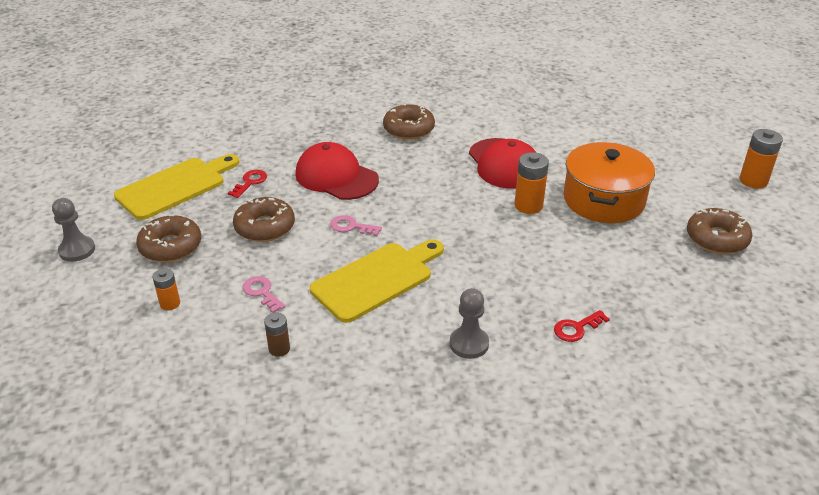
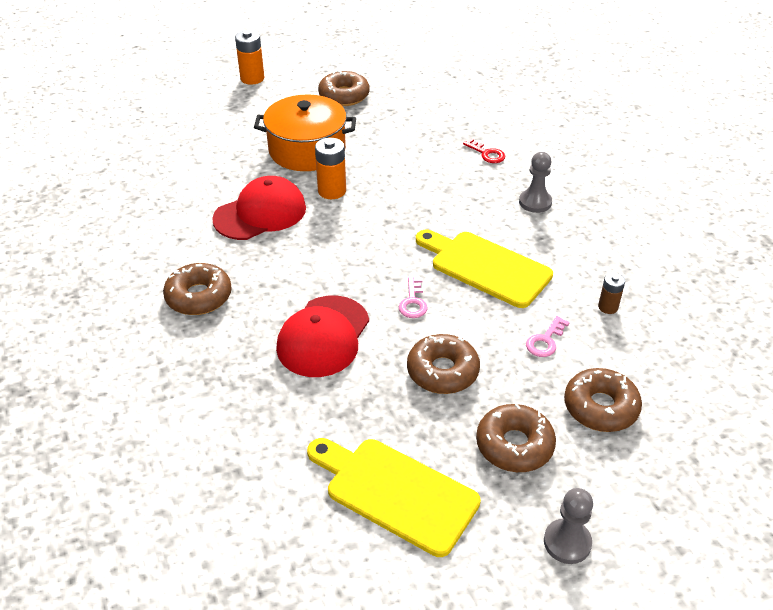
camera: 105 degrees left, 5 degrees up
(170, 303) = (600, 407): orange battery -> brown donut
(250, 182) = (360, 414): red key -> none

